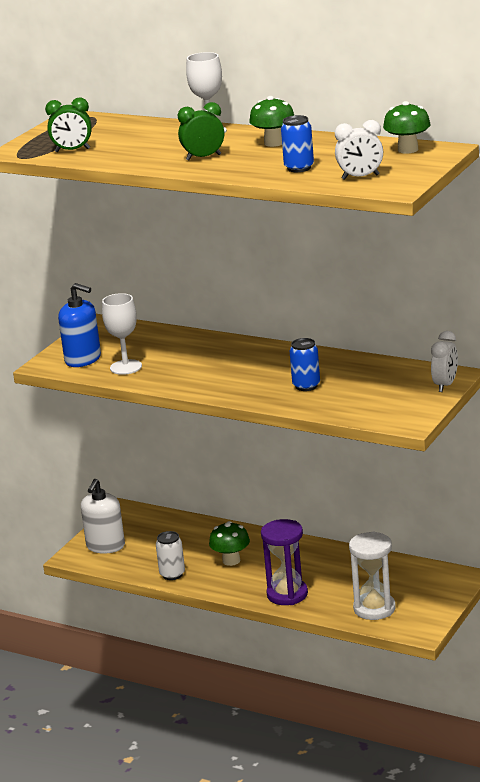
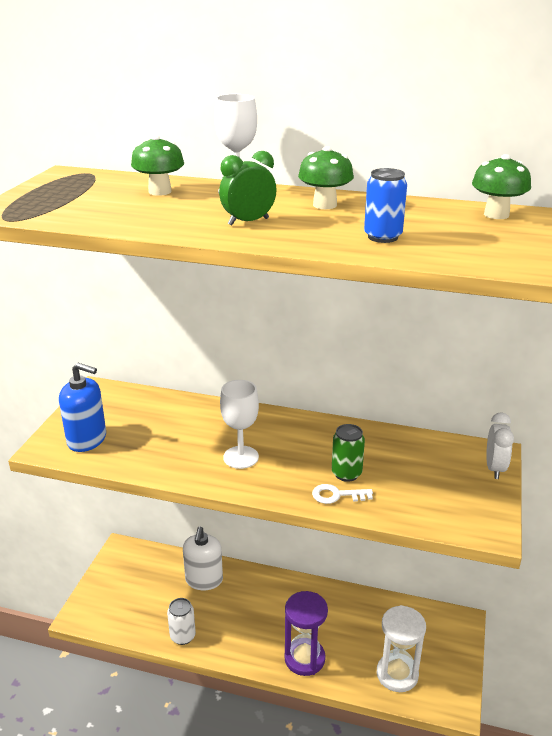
camera: 15 degrees left, 5 degrees up
(72, 150) = (74, 211): green clock -> none
(105, 546) = (109, 599): white soap dispenser -> white soap dispenser (204, 580)
(126, 367) = (137, 450): white goblet -> white goblet (241, 457)
(231, 560) = (237, 612): green mushroom -> green mushroom (160, 191)
(290, 399) = (337, 495): none -> white key
(306, 386) = (346, 473): blue can -> green can
(360, 177) = (475, 250): white clock -> none

